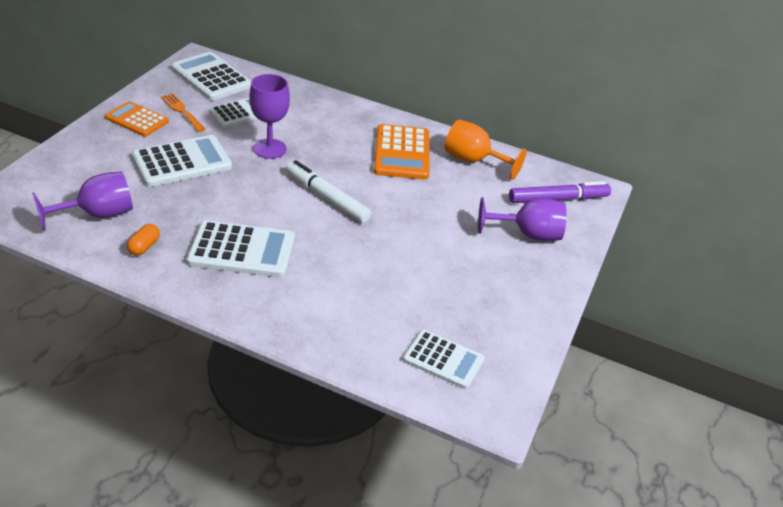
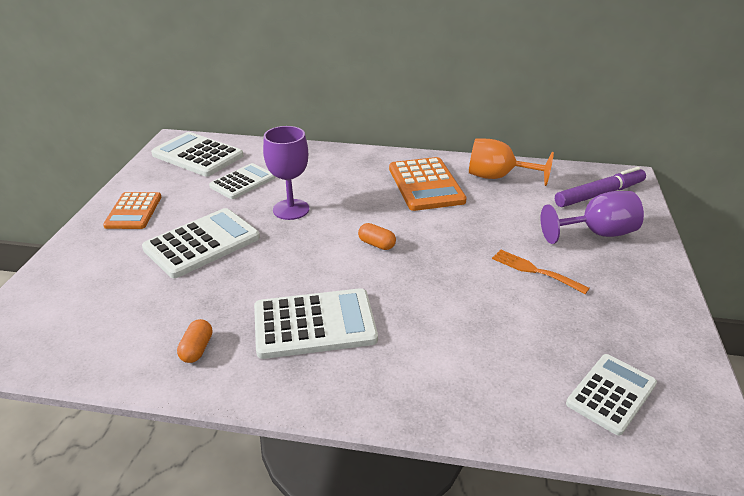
camera: 10 degrees left, 5 degrees down
(98, 214) = (125, 324): purple goblet -> none
(137, 120) = (133, 211): orange calculator -> orange calculator turned 105 degrees counterclockwise
(182, 111) = (180, 193): orange fork -> orange fork (534, 271)
(327, 197) = (376, 244): white marker -> orange capsule
(443, 359) = (611, 394): white calculator -> white calculator turned 60 degrees counterclockwise

